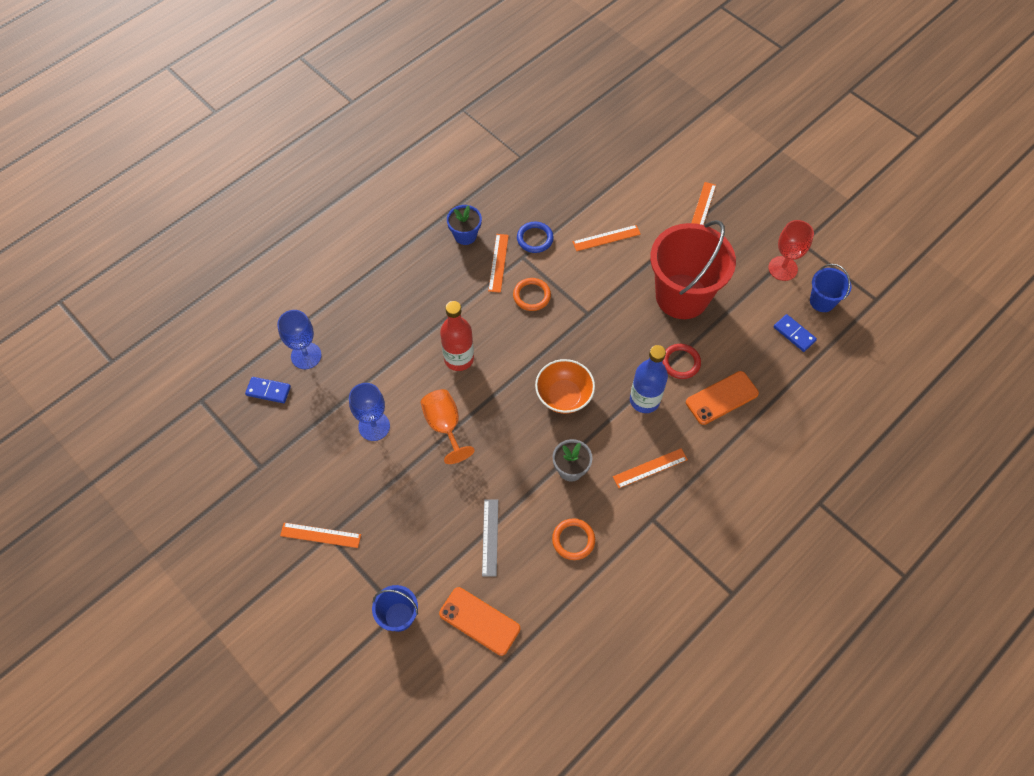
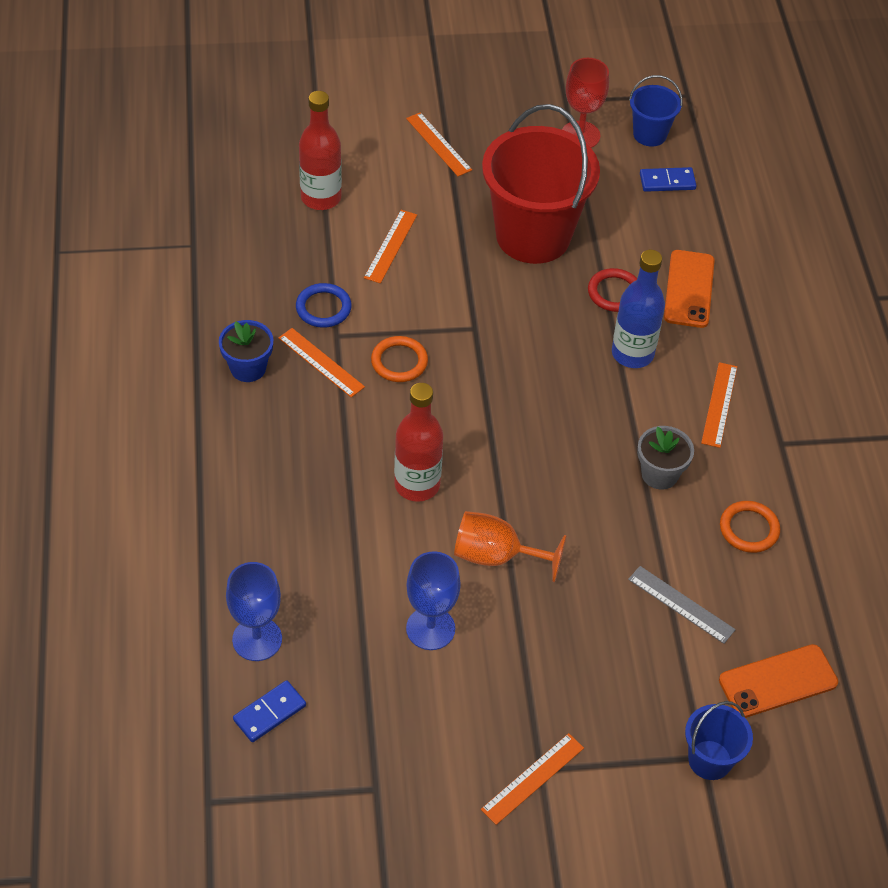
camera: 55 degrees left, 10 degrees down
(564, 396) = (561, 420): orange bowl -> none
(608, 185) = (321, 198): none -> red bottle

